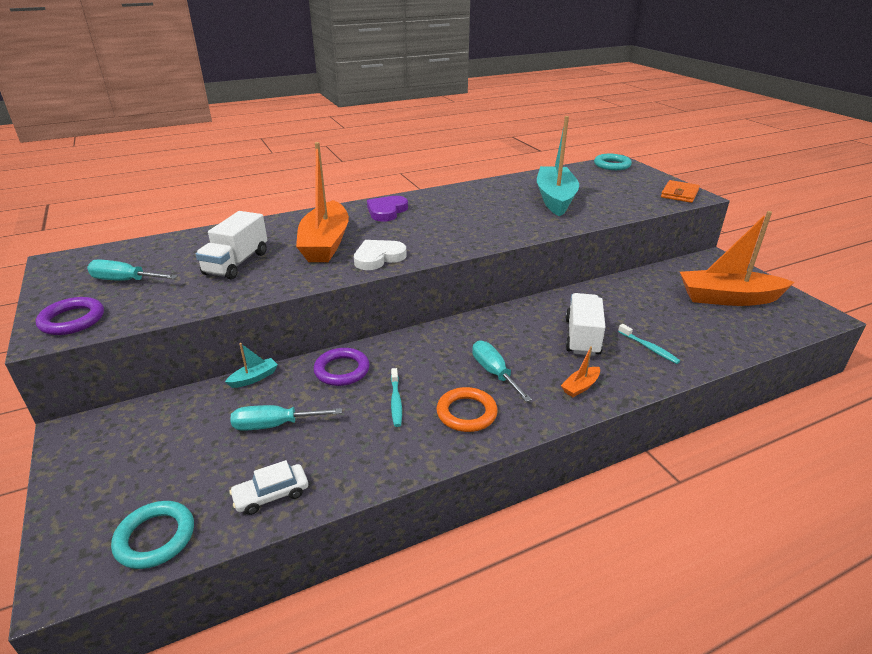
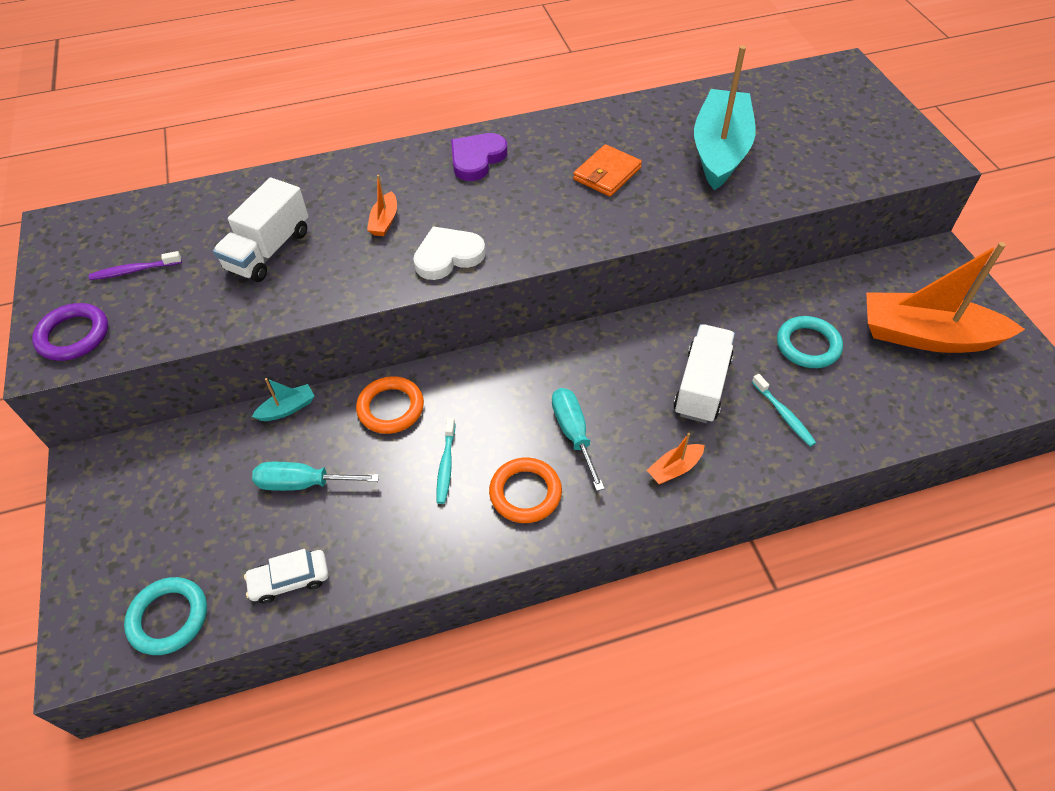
camera: 10 degrees right, 20 degrees up
(125, 281) = (134, 270): turquoise screwdriver -> purple toothbrush
(325, 243) = (384, 221): orange boat -> orange boat, size x0.40
(342, 370) = (391, 408): purple ring -> orange ring
(612, 165) = (831, 74): turquoise ring -> turquoise ring (808, 345)
(679, 194) = (910, 153): orange wallet -> orange wallet (607, 174)

